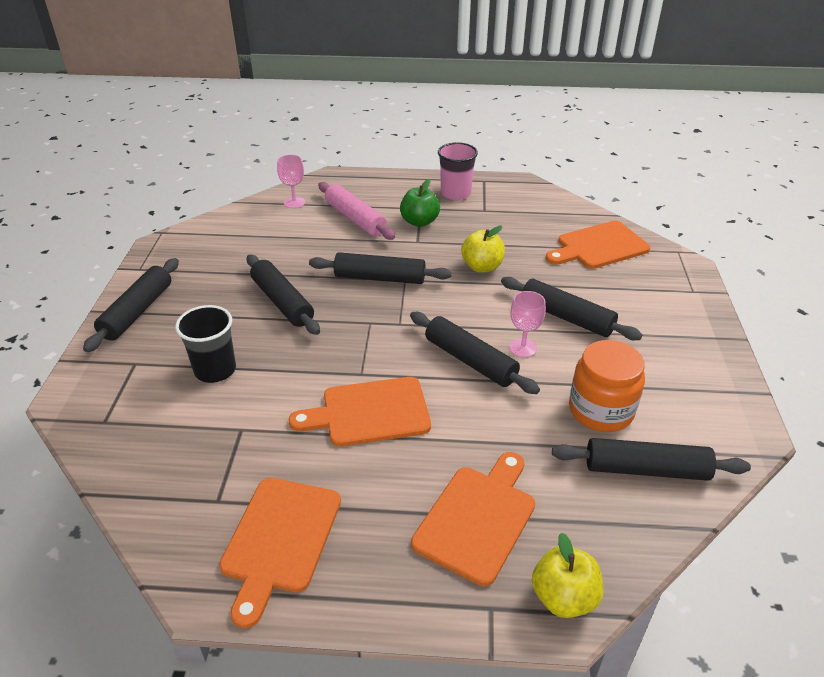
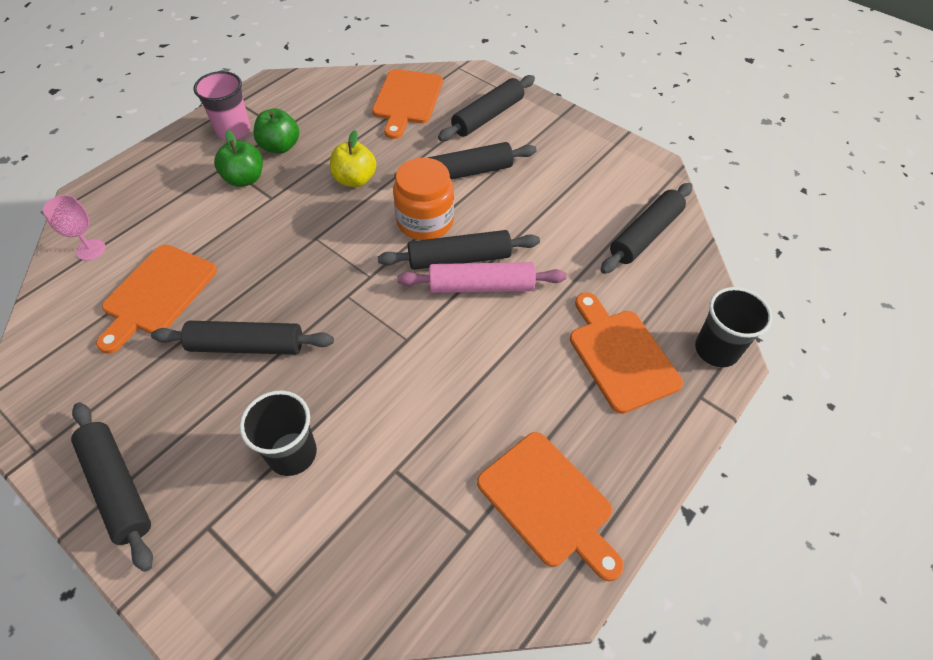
camera: 55 degrees left, 15 degrees up
(355, 219) = (182, 219): pink rolling pin -> pink rolling pin (481, 286)
(369, 412) = (458, 360): orange cutting board -> orange cutting board (157, 294)
(379, 278) = (293, 254): black rolling pin -> black rolling pin (488, 116)
(468, 219) = (280, 147): none -> green apple
(523, 348) = (475, 219): pink goblet -> none
(563, 597) = (716, 349): yellow apple -> black cup
(601, 410) = (576, 220): orange jar -> orange jar (425, 221)

